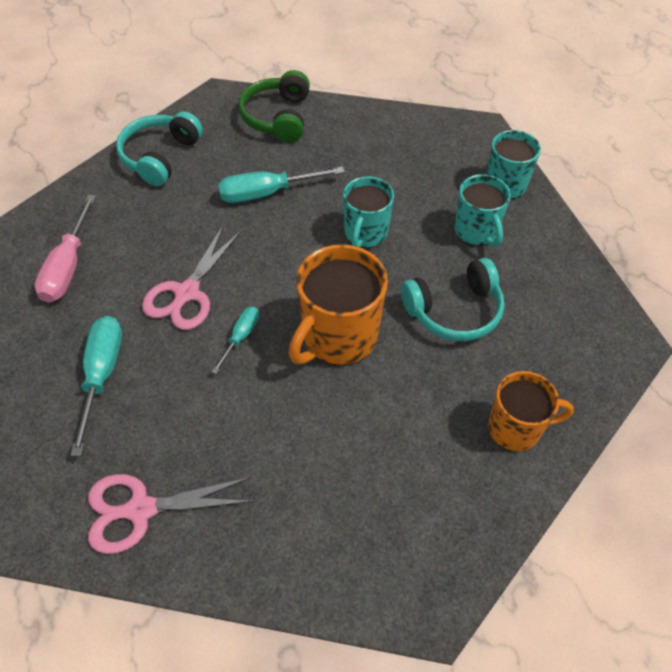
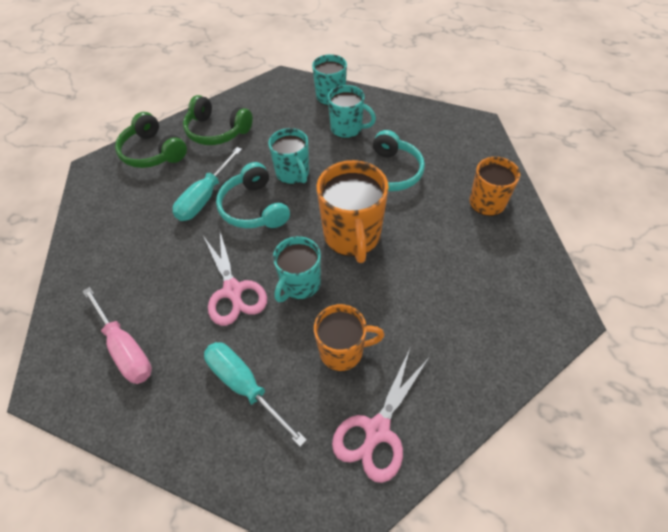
camera: 45 degrees left, 0 degrees up
(160, 156) = (99, 231): turquoise headphones -> turquoise headphones (254, 208)
(199, 423) = (343, 351): none -> orange mug
(241, 337) = (300, 284): turquoise screwdriver -> turquoise mug
(353, 138) = (217, 131): none -> green headphones

